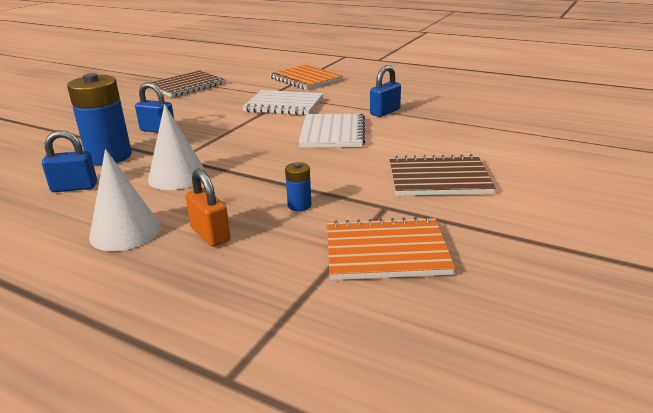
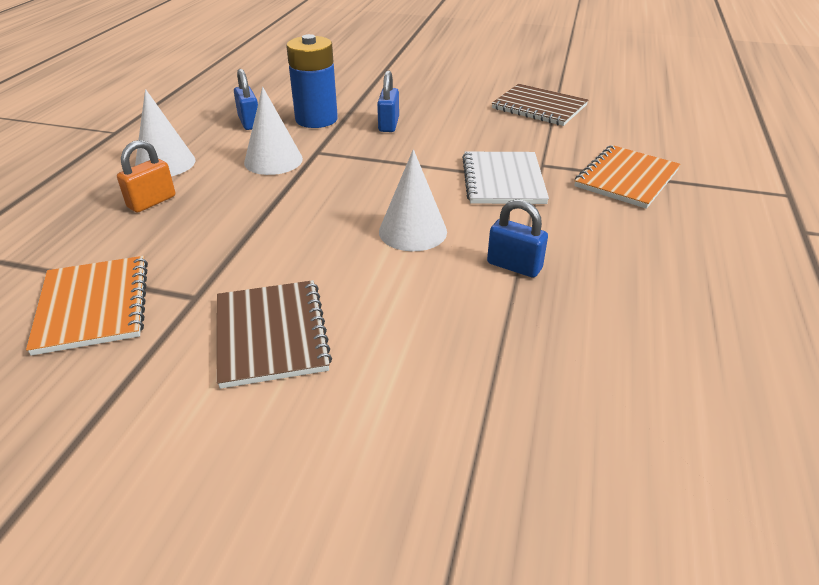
camera: 75 degrees right, 10 degrees up
(299, 205) = (203, 238): blue battery -> none
(332, 133) = (412, 231): white notebook -> white cone

